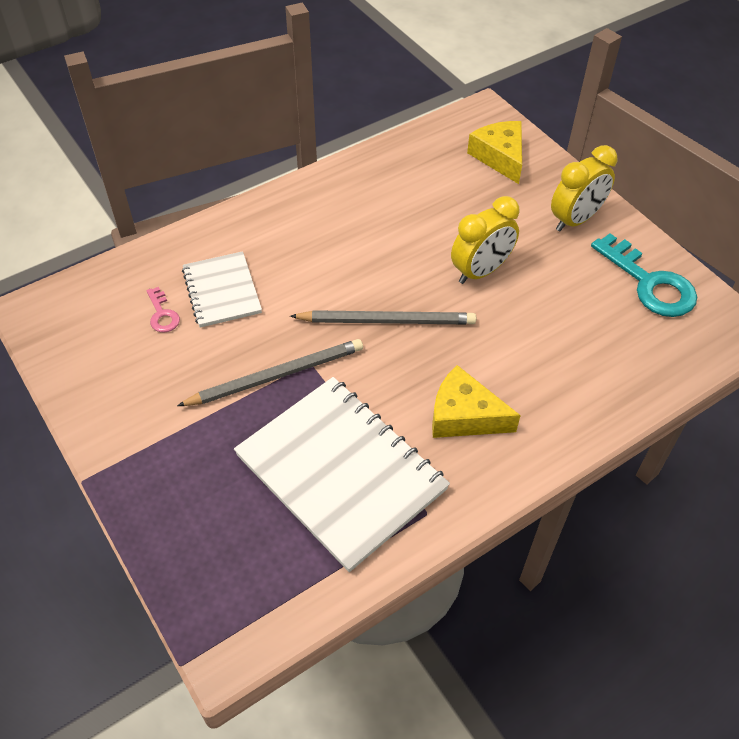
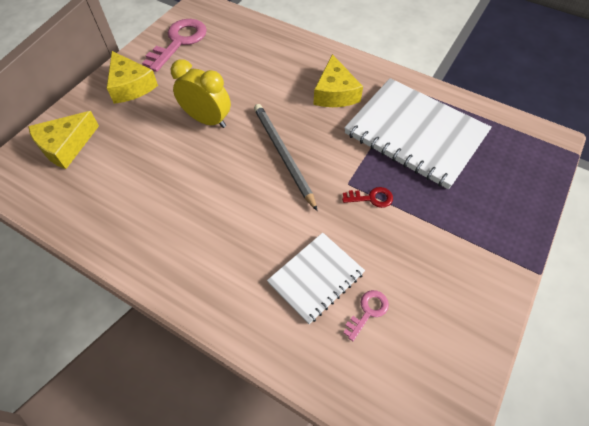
camera: 115 degrees left, 5 degrees up
(276, 376) = (371, 198): grey pencil -> red key
(341, 472) = (415, 133): white notebook -> white notebook turned 75 degrees counterclockwise
(575, 220) = (131, 86): yellow clock -> yellow cheese
(649, 283) = (179, 42): turquoise key -> pink key

